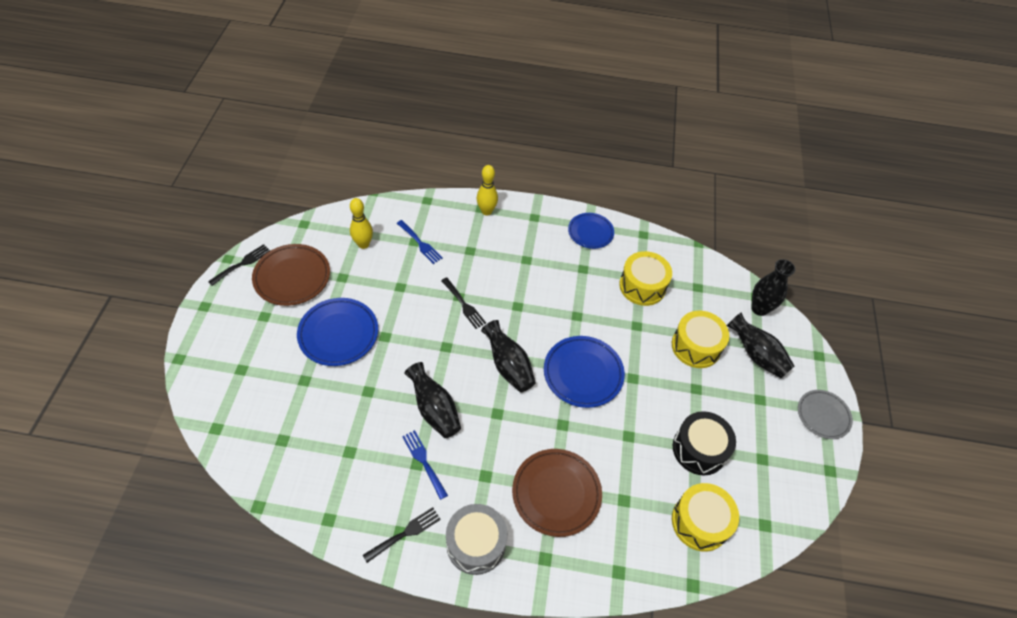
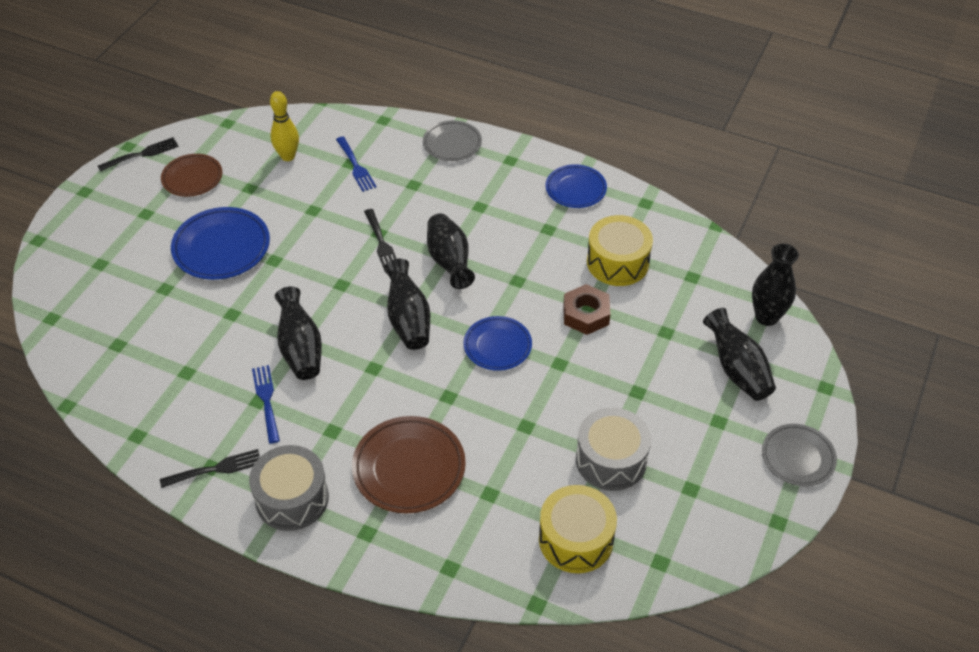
camera: 20 degrees right, 5 degrees down
(292, 277) = (192, 178): brown plate -> brown plate, size x0.66
(486, 211) = (452, 144): yellow bowling pin -> grey plate
(521, 310) = (449, 262): none -> black vase
(583, 373) = (497, 346): blue plate -> blue plate, size x0.66
(636, 333) = (586, 314): none -> brown nut
(696, 346) = (658, 344): yellow drum -> none
(699, 449) = (611, 460): black drum -> grey drum

